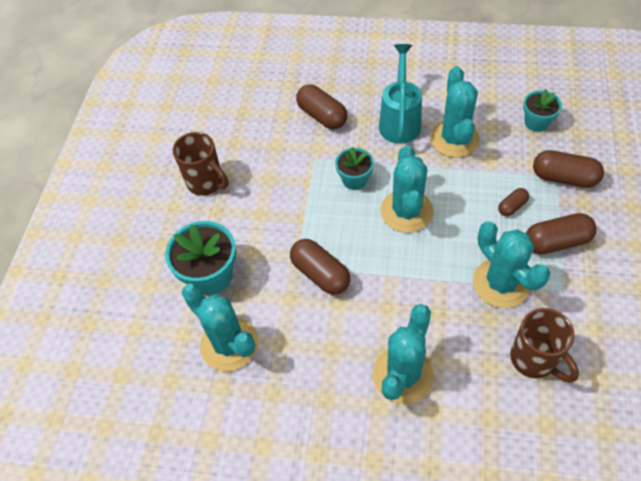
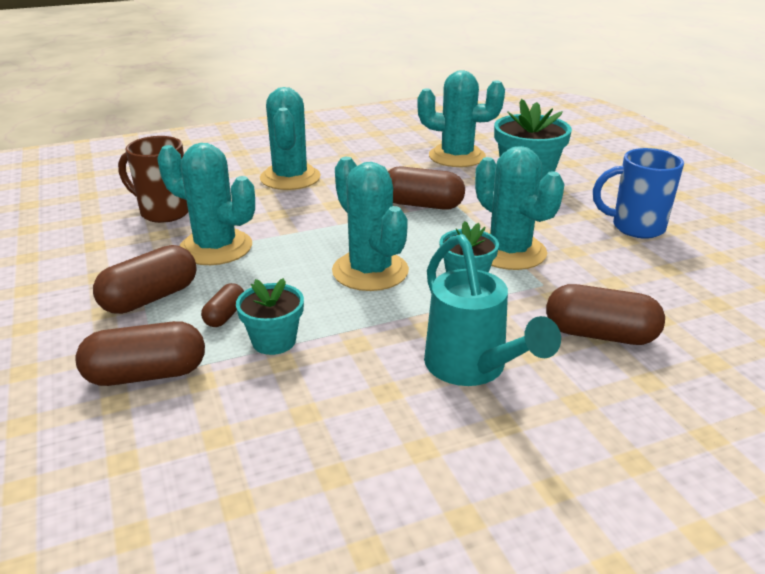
camera: 145 degrees right, 25 degrees down
(206, 183) = (635, 227): brown mug -> blue mug
(454, 139) = (360, 372): turquoise cactus -> turquoise cactus (509, 252)
(536, 122) = (216, 452): turquoise flower pot -> turquoise flower pot (274, 341)

